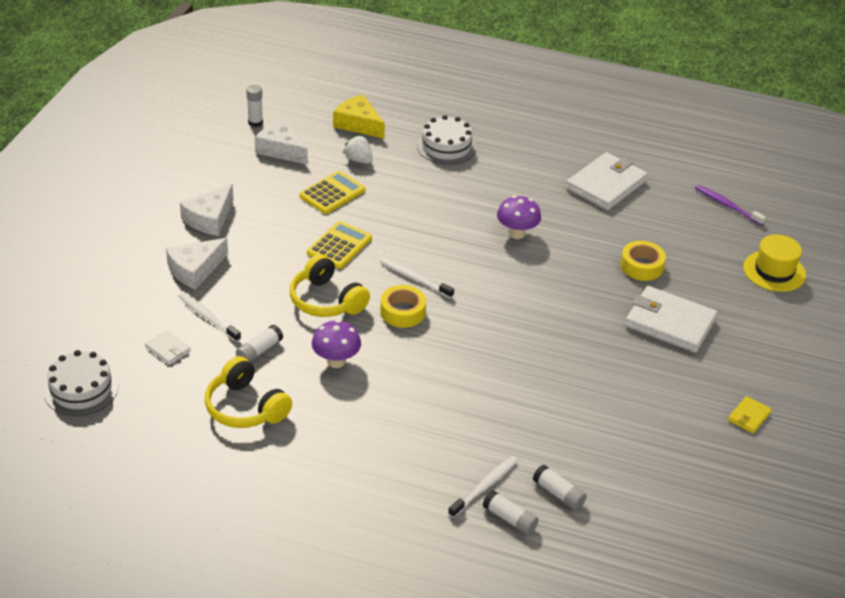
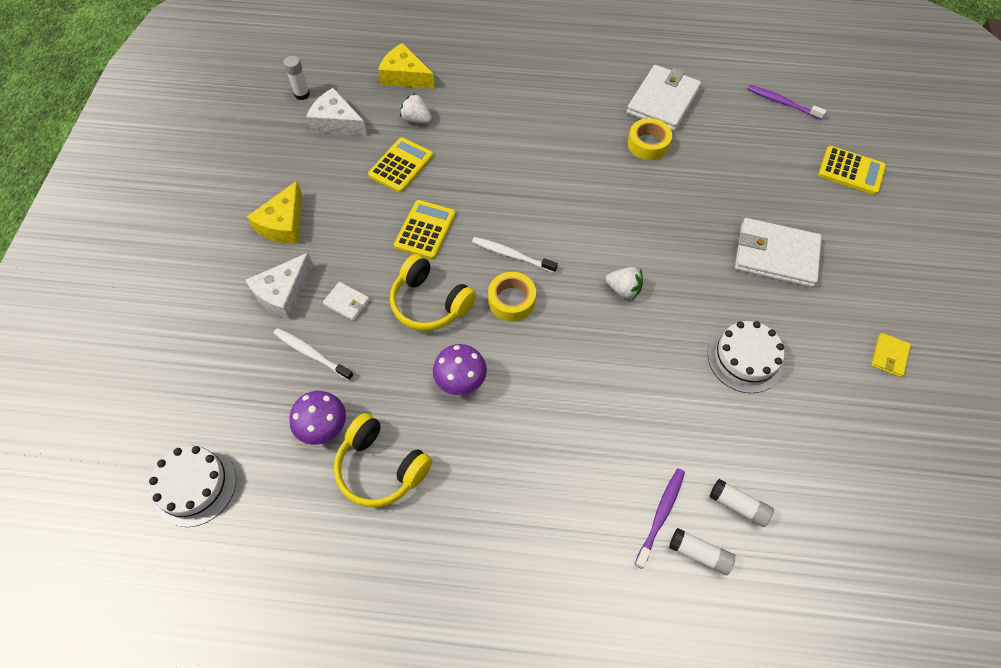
camera: 10 degrees left, 20 degrees up
(168, 349) = (278, 407): white wallet -> white wallet (347, 302)
(210, 219) = (283, 223): white cheese -> yellow cheese
(259, 351) = (377, 386): white glue stick -> none
(446, 146) = (498, 86): white cake -> white cake (745, 359)
(485, 486) = (661, 515): white toothbrush -> purple toothbrush
(511, 322) = (623, 289): none -> white strawberry
(517, 233) = (596, 177): purple mushroom -> purple mushroom (324, 428)
(641, 266) = (727, 191): yellow tape -> yellow tape (648, 144)
(774, 271) = (851, 171): yellow hat -> yellow calculator

